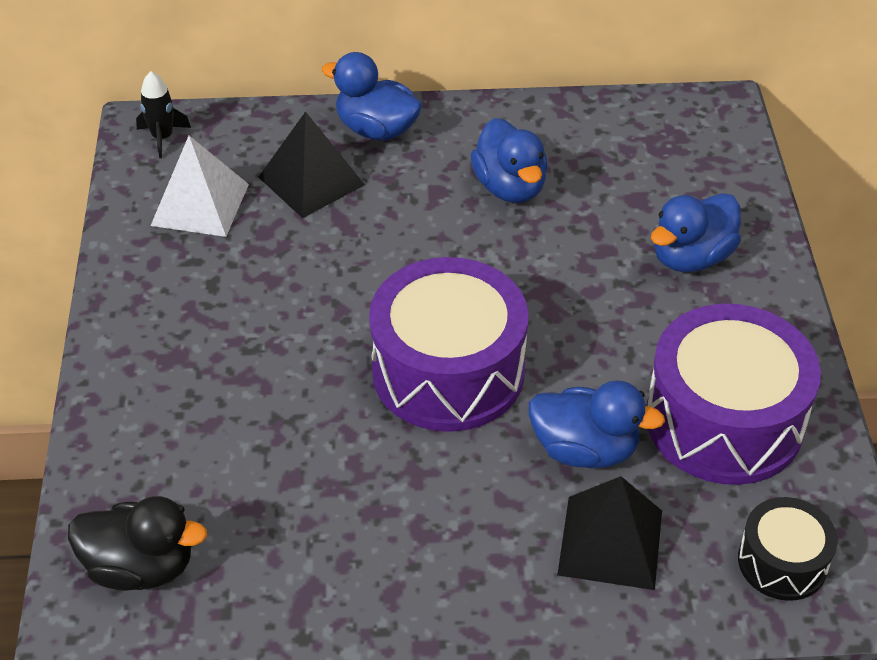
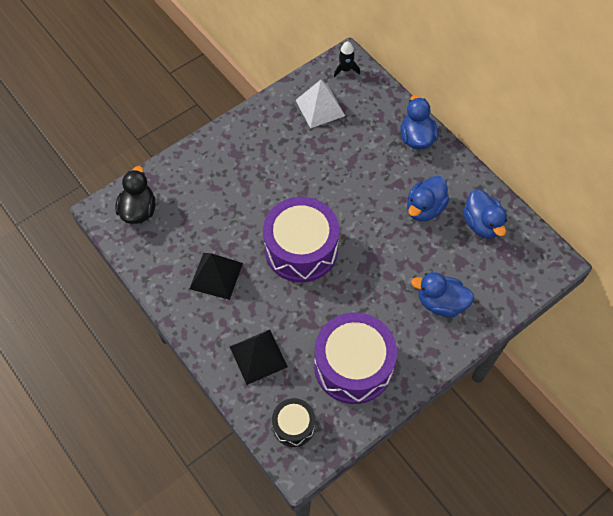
camera: 55 degrees right, 15 degrees up
(141, 567) = (138, 210): black duck -> black duck turned 150 degrees counterclockwise
(311, 180) = (365, 135): black pyramid -> black pyramid (216, 275)
(585, 449) = (298, 321): blue duck -> blue duck (482, 224)

